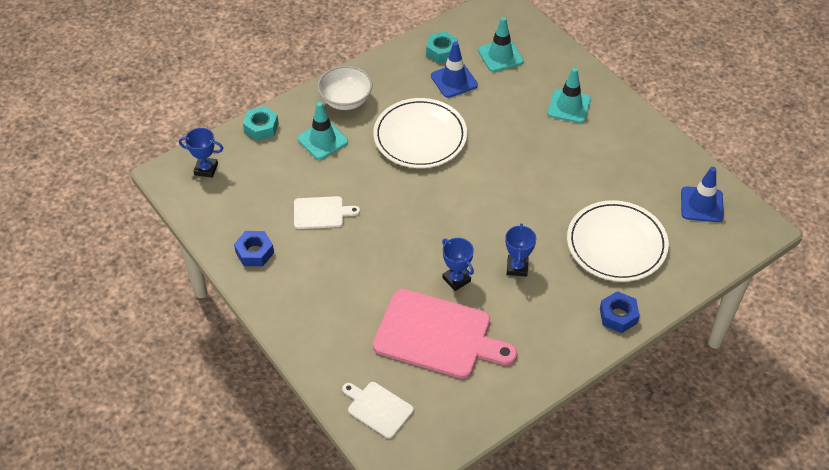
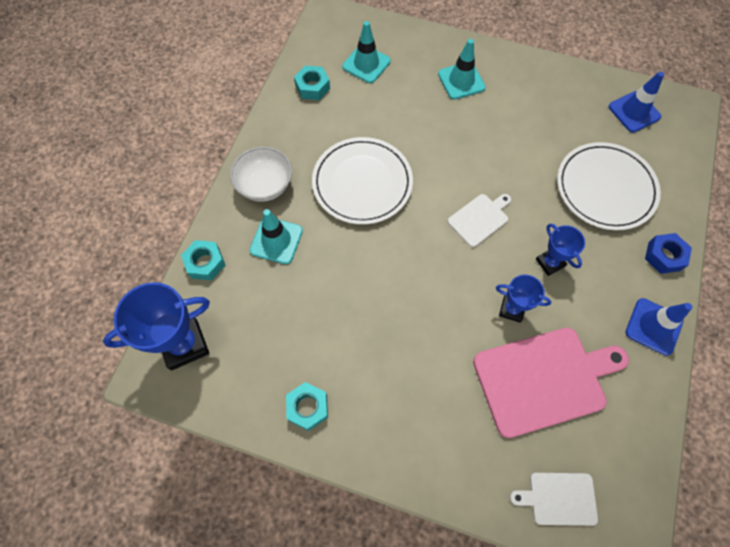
camera: 35 degrees left, 15 degrees up
(206, 169) = (184, 344): blue trophy -> blue trophy, size x1.76
(254, 252) = (308, 407): blue nut -> turquoise nut
(321, 213) = (337, 320): white cutting board -> white cutting board (479, 219)
(454, 80) = (346, 110): blue traffic cone -> blue traffic cone (653, 326)

